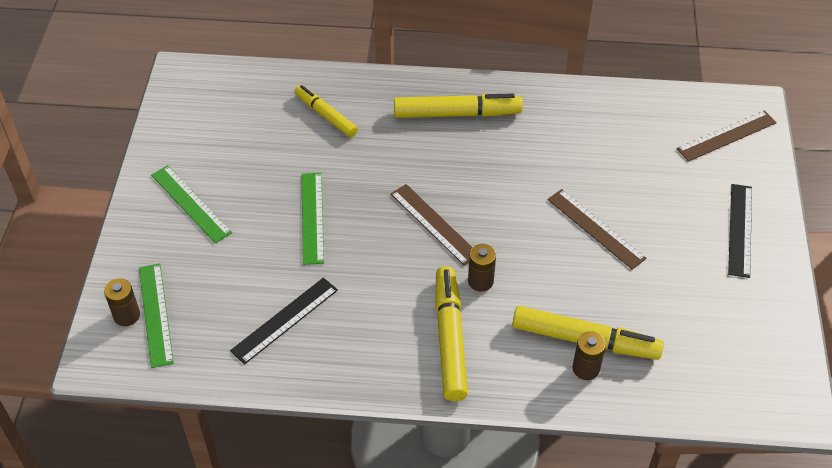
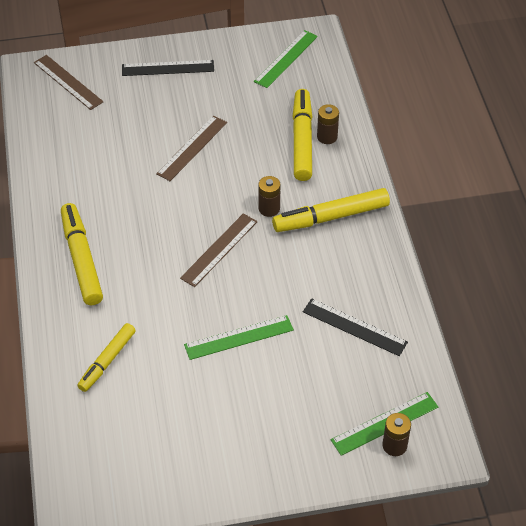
camera: 105 degrees left, 0 degrees up
(191, 203) = (252, 439): green ruler -> green ruler (286, 59)

